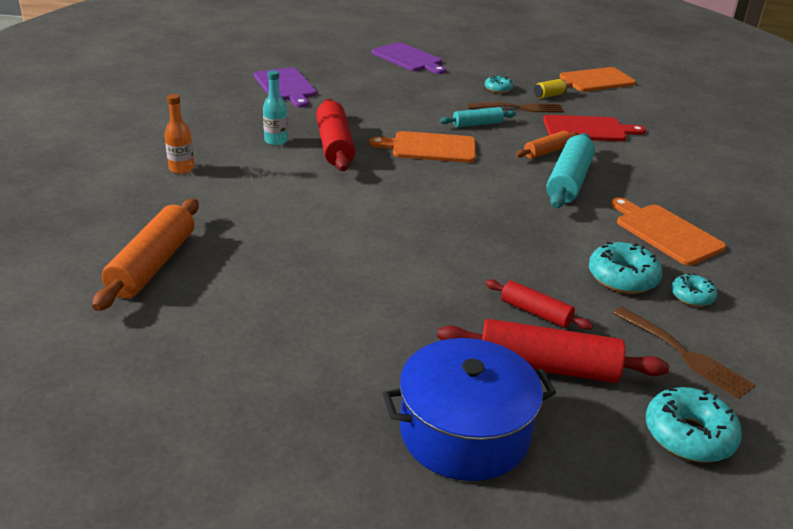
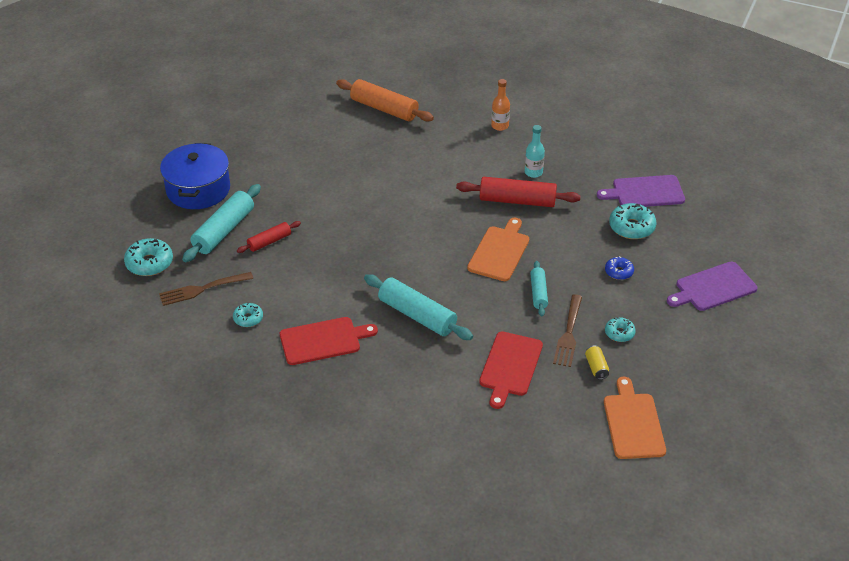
camera: 110 degrees right, 10 degrees up
(417, 92) = (619, 272): none -> blue donut
(546, 152) = (472, 320): orange rolling pin -> none
(547, 367) = (224, 231): red rolling pin -> turquoise rolling pin
(622, 278) = (283, 293): turquoise donut -> turquoise donut (631, 227)
(665, 233) = (323, 340): orange cutting board -> red cutting board

